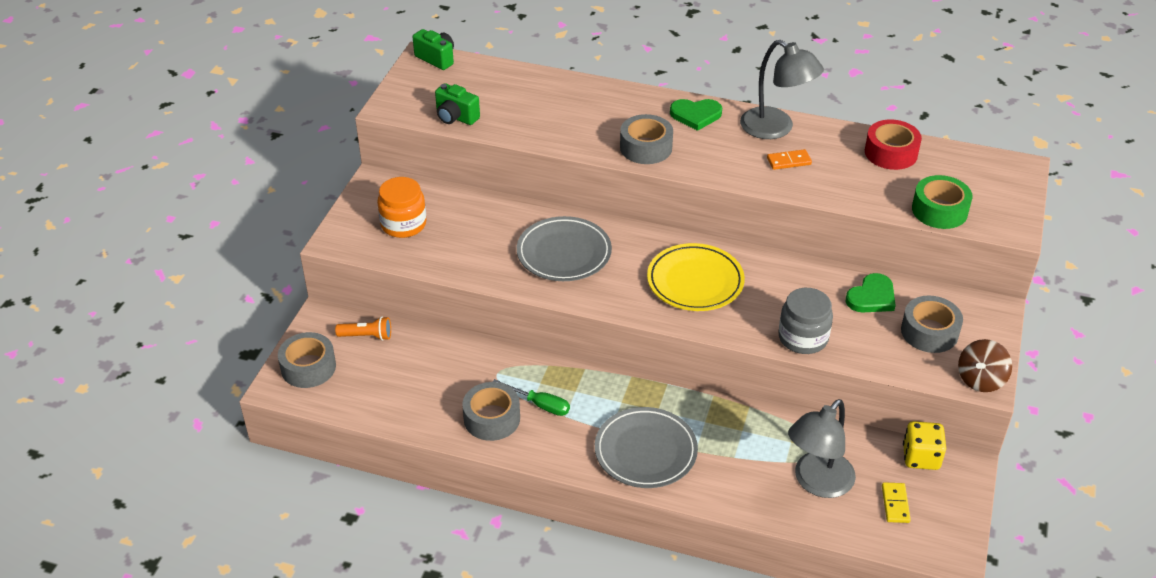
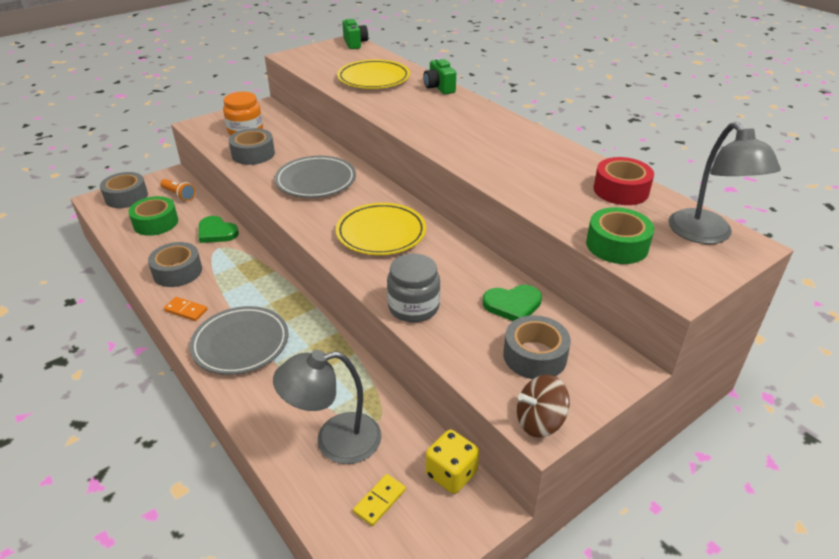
camera: 35 degrees right, 5 degrees down
(390, 380) = (156, 223): none -> green tape
(456, 117) = (320, 71): green camera -> green camera (439, 88)
(527, 105) = (373, 79): none -> yellow plate
(540, 405) = (217, 278): green screwdriver -> none
(646, 147) = (419, 122): grey tape -> grey tape (253, 154)
(696, 115) = (483, 117): green heart -> green heart (216, 232)
(776, 128) = (537, 144): grey lamp -> grey lamp (707, 235)
(789, 161) = (519, 165): orange domino -> orange domino (186, 310)

